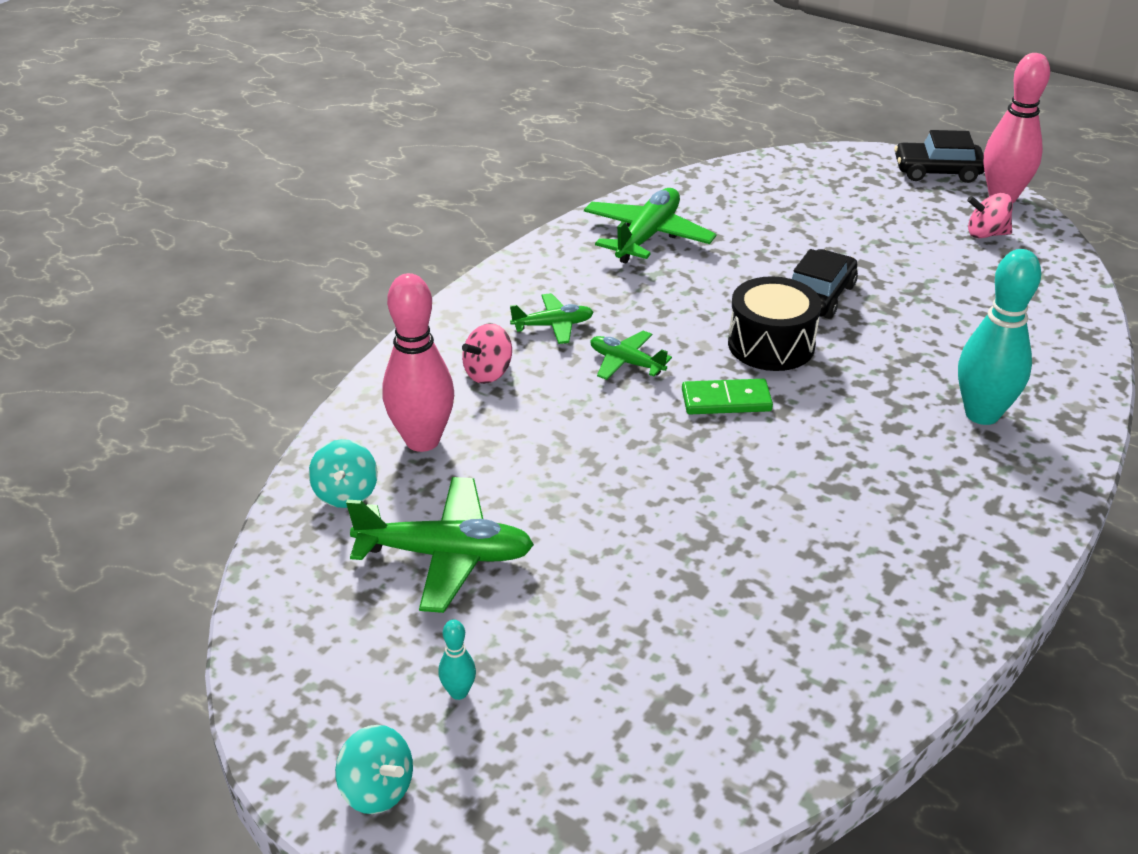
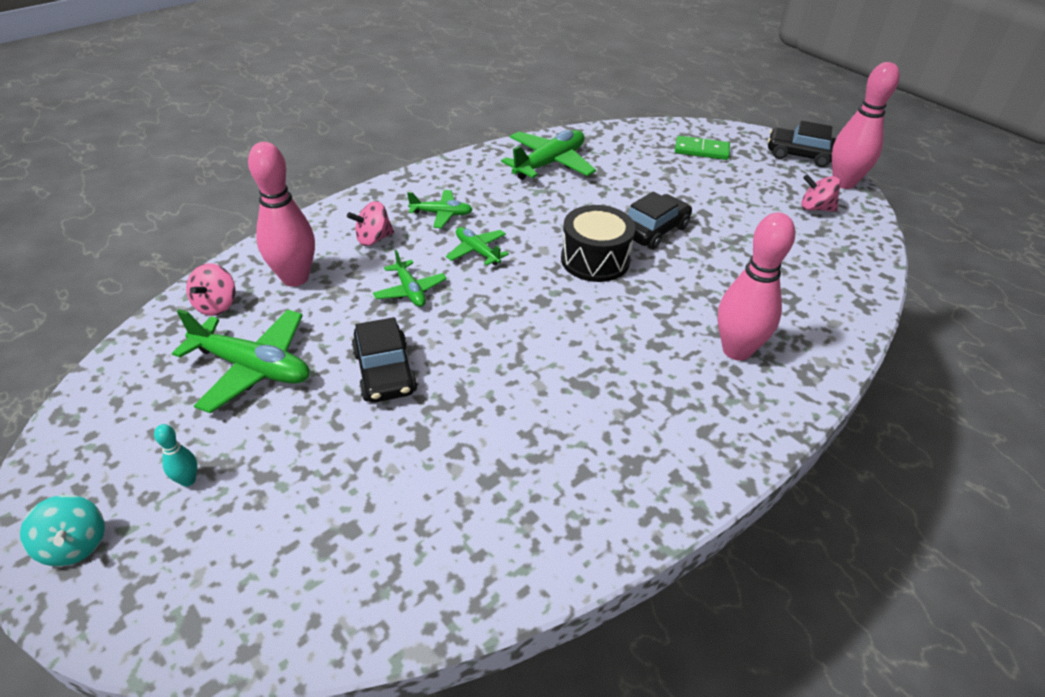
camera: 15 degrees right, 5 degrees up
(346, 493) = (217, 305): turquoise spinning top -> pink spinning top
(575, 426) = (410, 291): none -> green plane
(607, 524) = (385, 372): none -> black car
(726, 401) = (535, 295): green domino -> green domino (701, 150)
(982, 414) = (736, 350): turquoise bowling pin -> pink bowling pin

